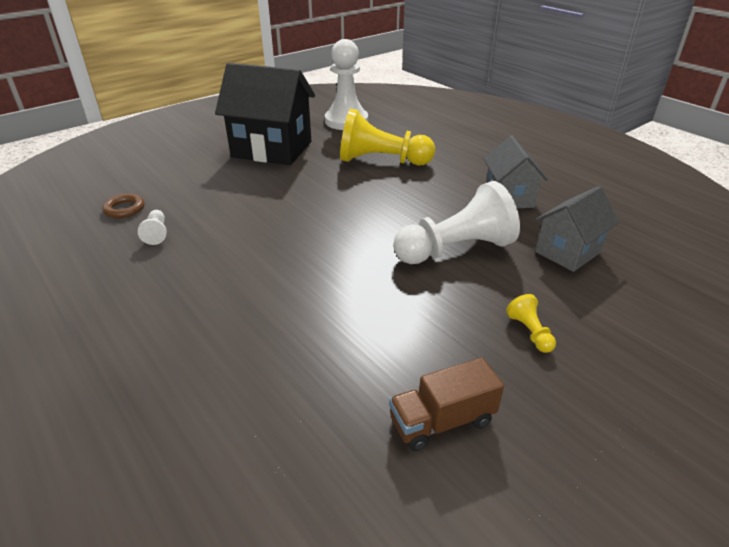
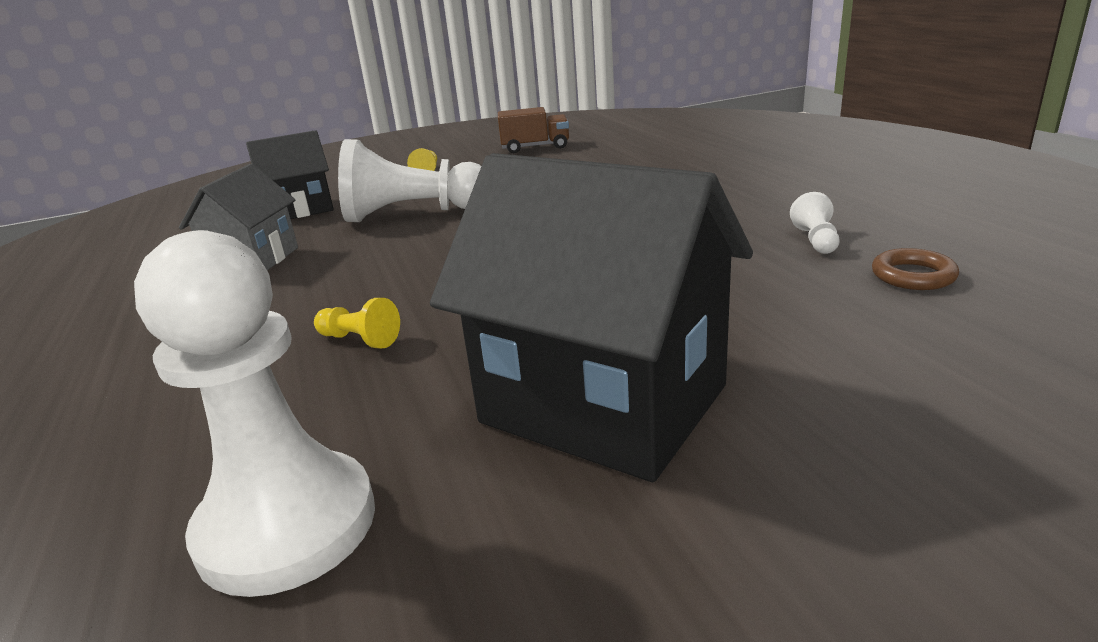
camera: 160 degrees left, 10 degrees down
(381, 161) = (359, 340): yellow pawn -> yellow pawn, size x0.42
(568, 252) = (301, 209): grey house -> black house

